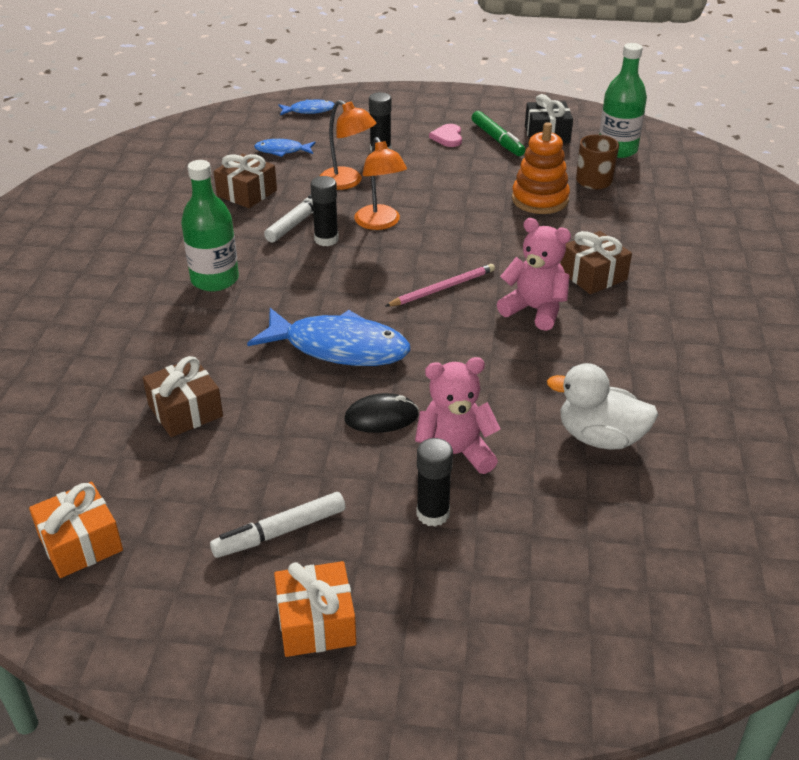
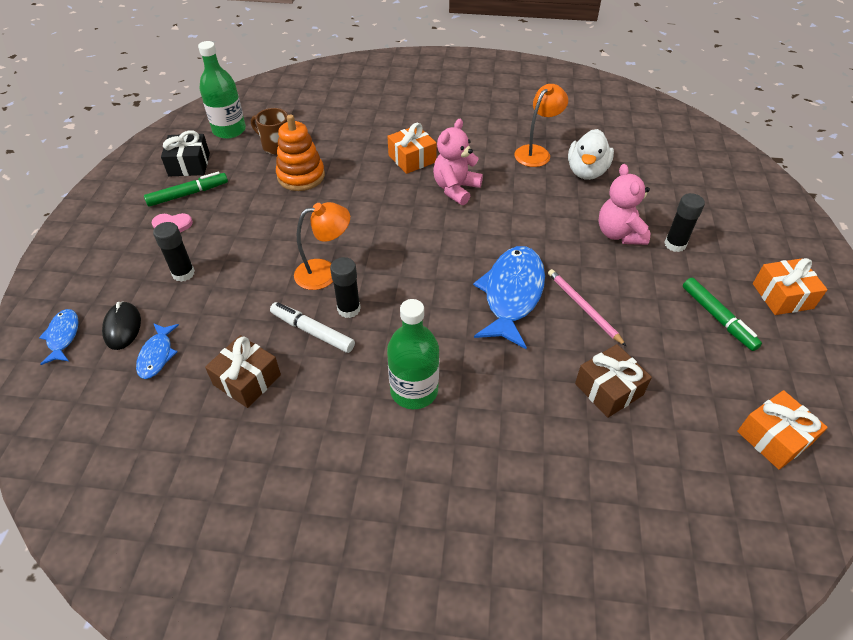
camera: 90 degrees left, 10 degrees up
(280, 532) = (717, 318): white marker -> green marker
(347, 182) = (243, 297): orange lamp -> orange lamp (536, 152)
(381, 417) = (590, 269): black mouse -> black mouse (122, 327)
(443, 288) = (428, 234): pink pencil -> pink pencil (583, 307)
(593, 275) = (412, 159): brown gift -> orange gift

